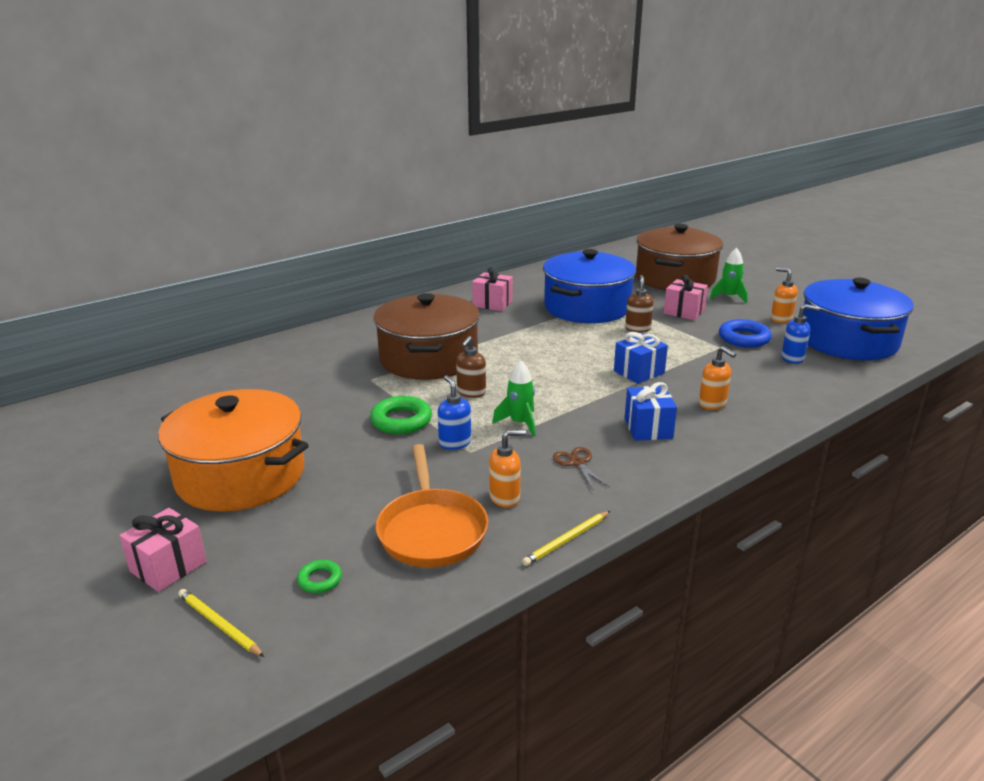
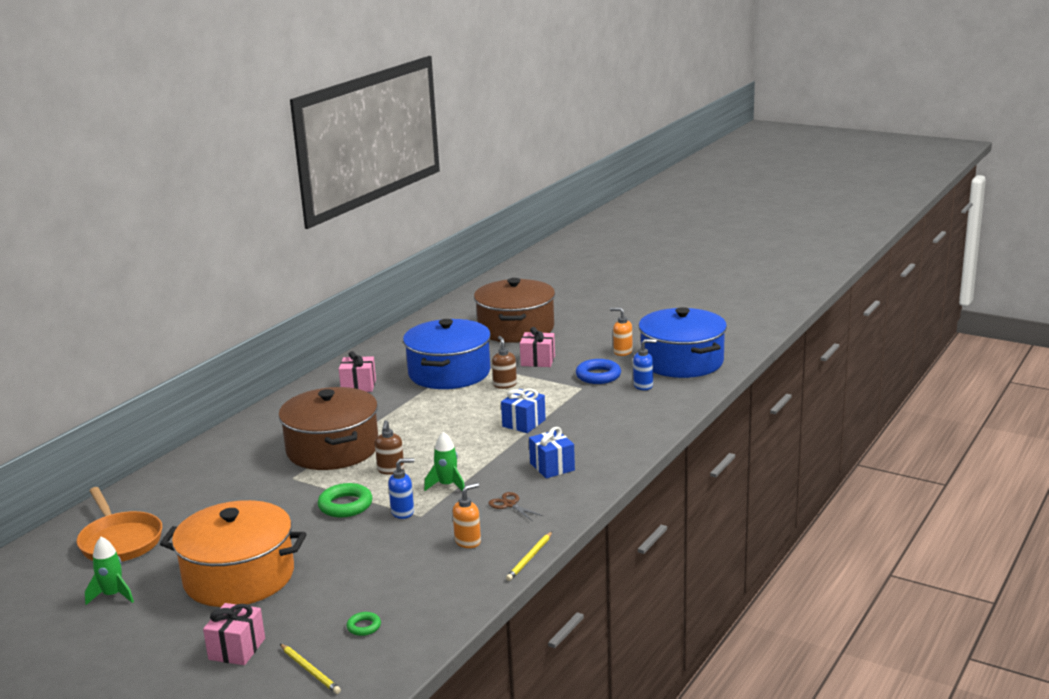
camera: 20 degrees left, 5 degrees down
(219, 624) = (310, 670): yellow pencil -> yellow pencil turned 150 degrees counterclockwise
(431, 530) = (425, 576): orange pan -> orange pan (120, 541)
(455, 443) = (403, 512): blue soap dispenser -> blue soap dispenser turned 120 degrees clockwise
(712, 404) = (594, 437): orange soap dispenser -> none
(729, 297) = (571, 339): green rocket -> green rocket (113, 595)

